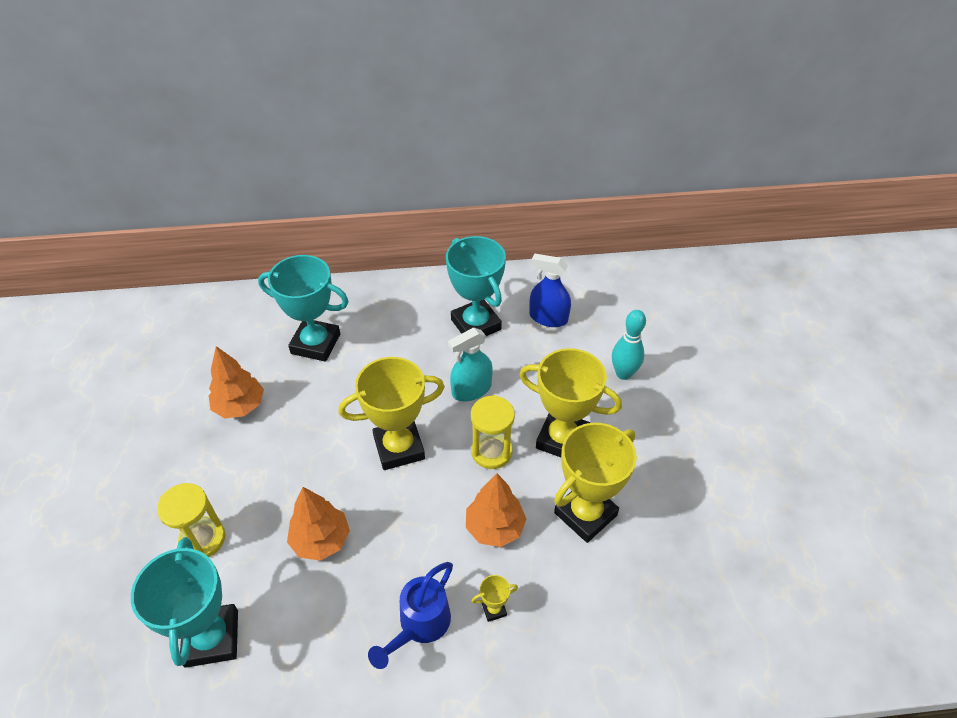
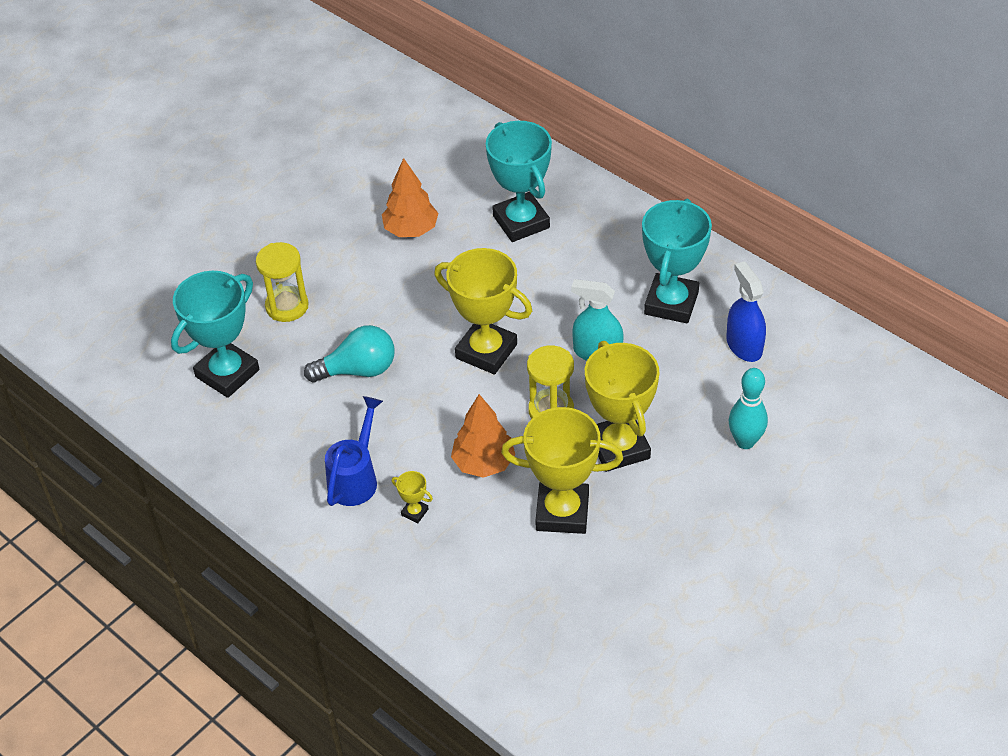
camera: 50 degrees right, 0 degrees up
(321, 540) = (358, 370): orange tree -> turquoise light bulb
(420, 625) = (355, 478): blue watering can -> blue watering can turned 120 degrees clockwise

